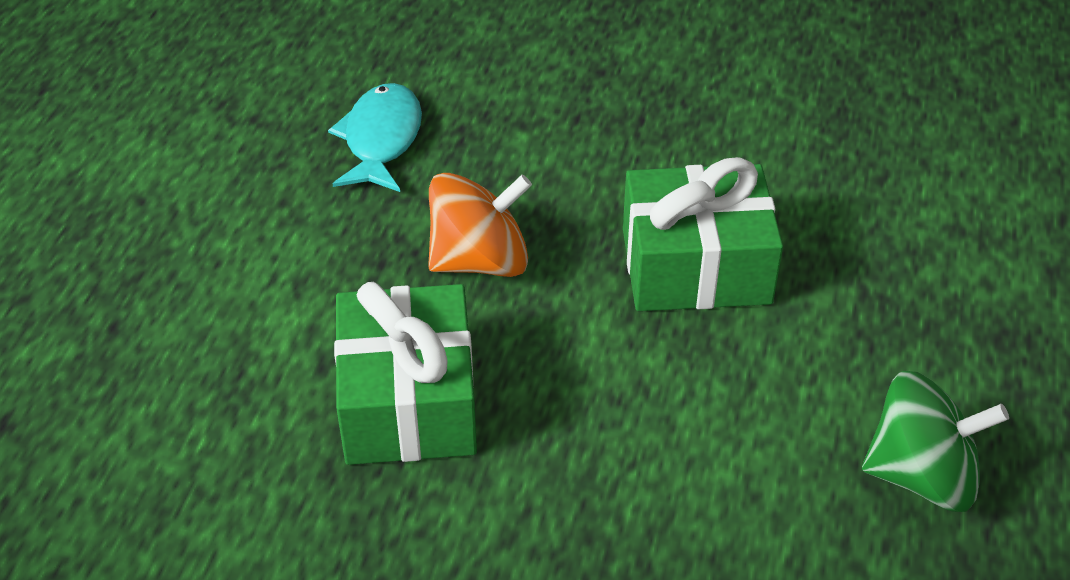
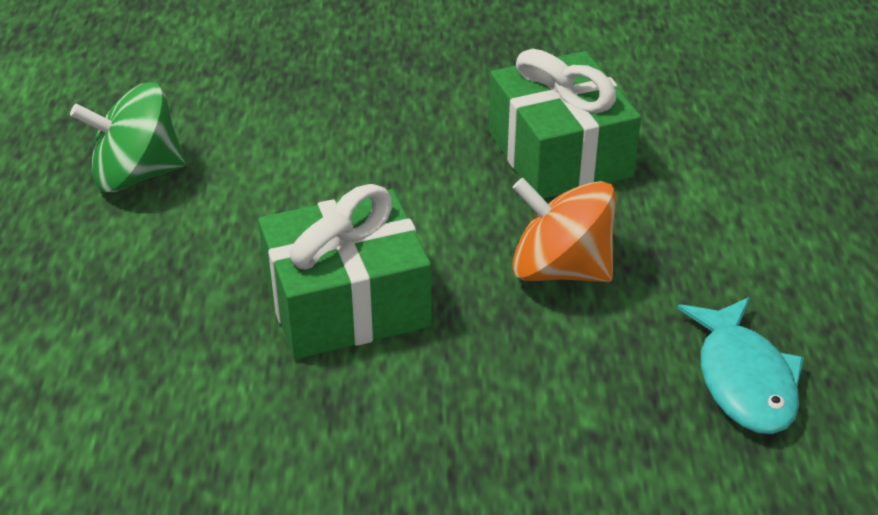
camera: 165 degrees right, 5 degrees down
(480, 260) = (560, 269): orange spinning top -> orange spinning top turned 60 degrees clockwise

